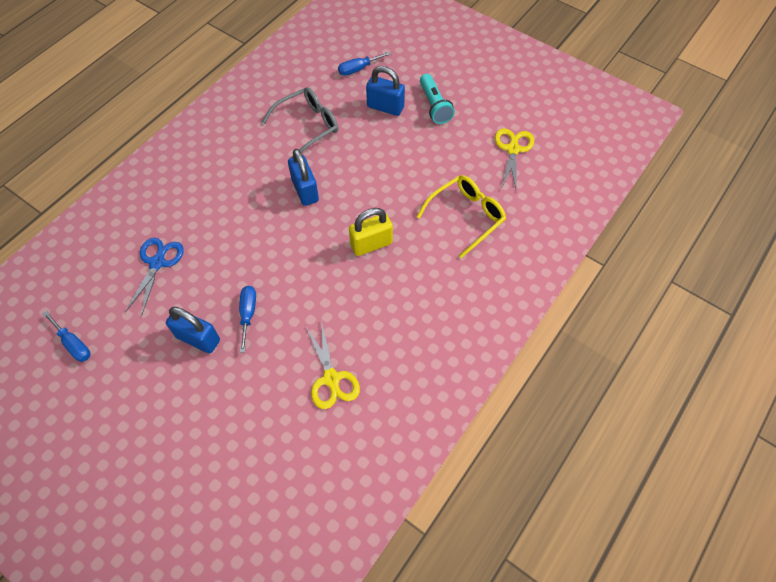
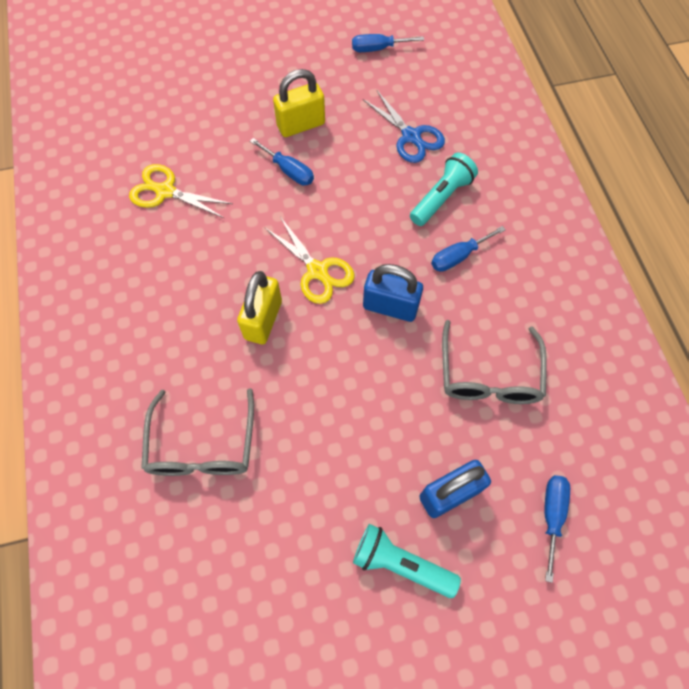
camera: 130 degrees right, 5 degrees up
(198, 339) = (301, 125): blue padlock -> yellow padlock
(200, 214) = (441, 197): none -> turquoise flashlight
(241, 180) = (458, 256): none -> blue screwdriver
(466, 216) = (202, 445): yellow glasses -> grey glasses
(513, 149) = (238, 602): yellow scissors -> yellow scissors (317, 271)

